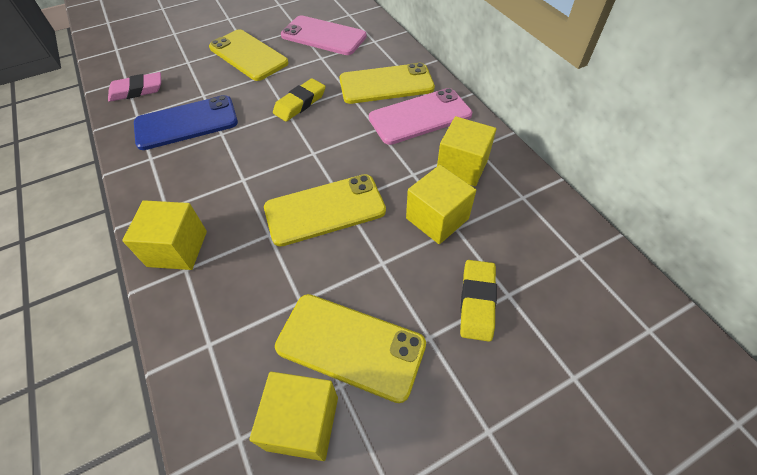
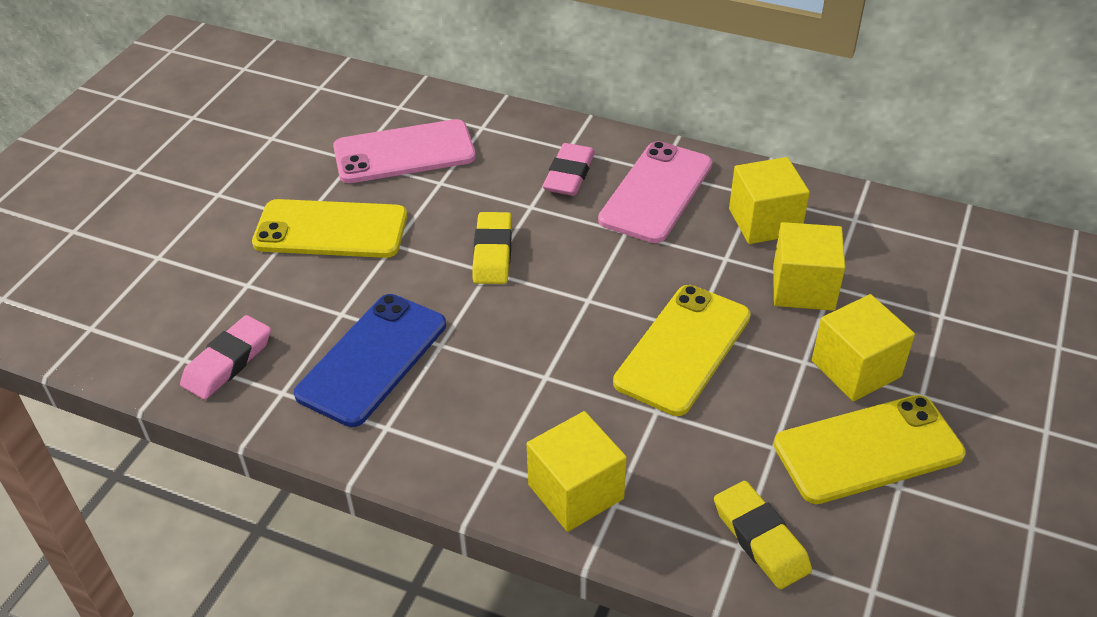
camera: 40 degrees left, 10 degrees down
(302, 423) = (907, 536): yellow cube -> yellow cube (856, 369)
(386, 84) = (569, 174): yellow phone -> pink eraser
(477, 302) = (925, 339): yellow eraser -> yellow eraser (760, 539)

